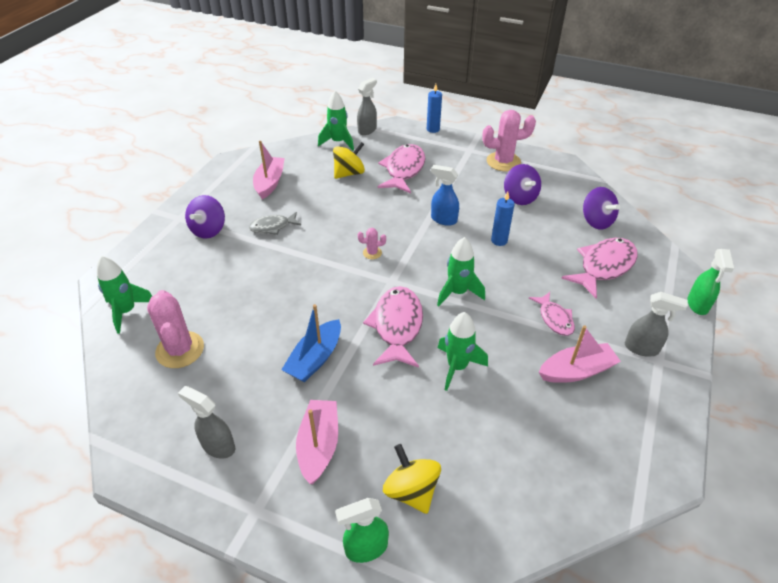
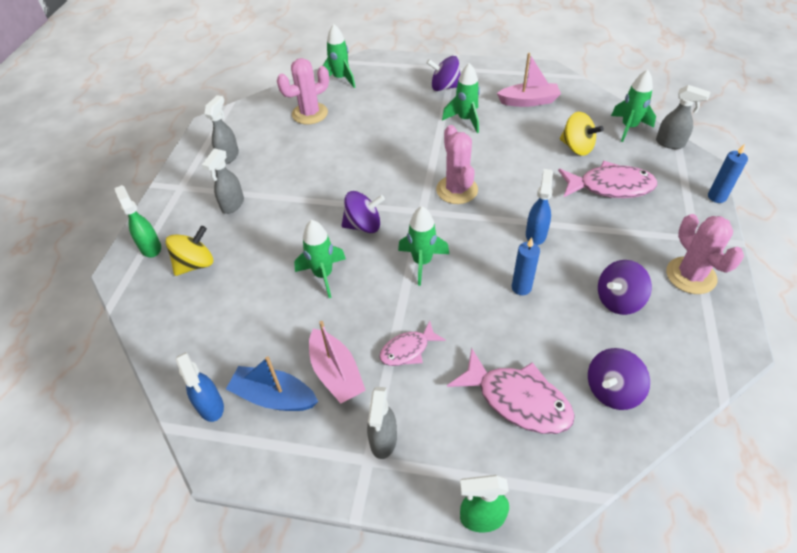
camera: 80 degrees right, 5 degrees up
(272, 227) = (465, 120): grey fish -> green rocket
(315, 358) = (315, 183): blue boat -> blue boat (274, 397)
(319, 445) = (232, 205): pink boat -> grey spray bottle
(372, 253) = (457, 190): pink cactus -> pink cactus, size x2.11
(397, 326) = (363, 225): pink fish -> purple spinning top
(612, 477) = (211, 406): none -> blue spray bottle

